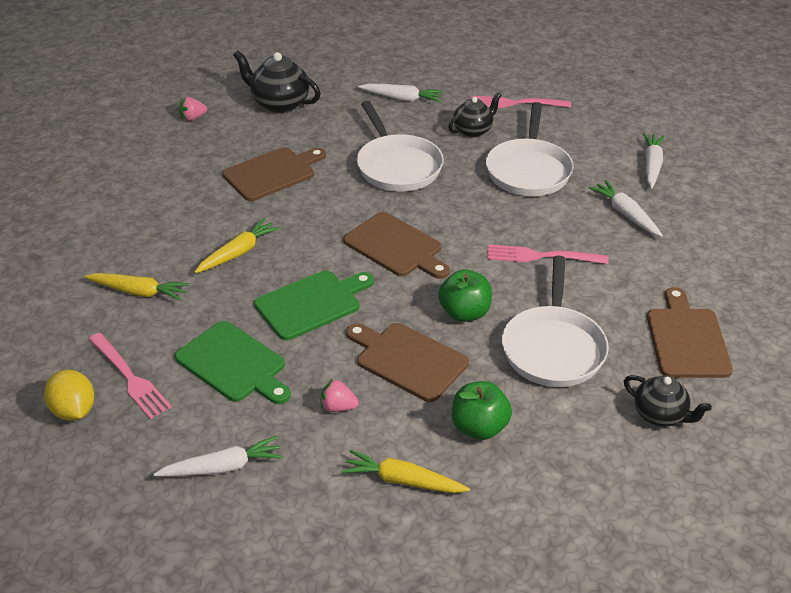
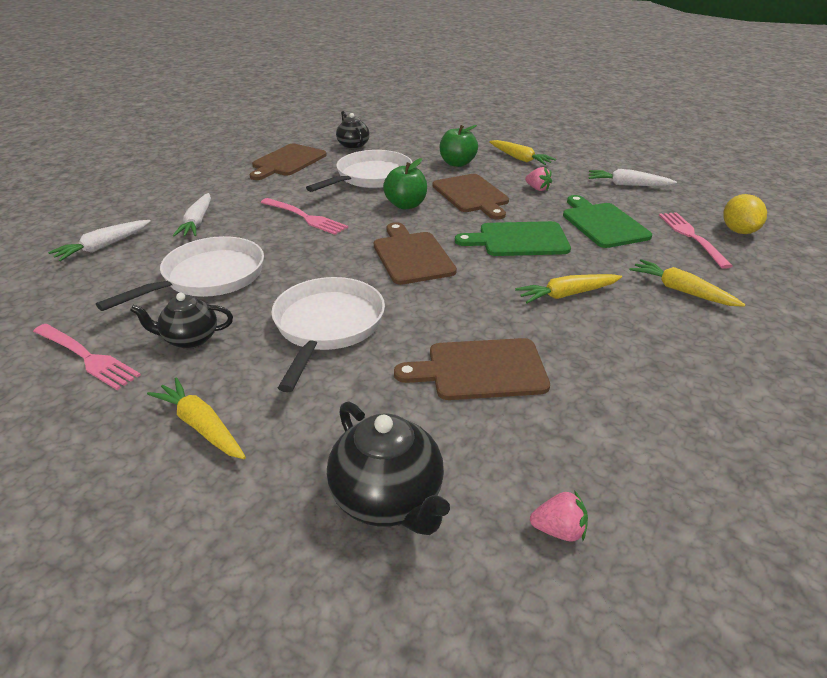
camera: 150 degrees left, 5 degrees down
(402, 98) = (201, 426): white carrot -> yellow carrot

